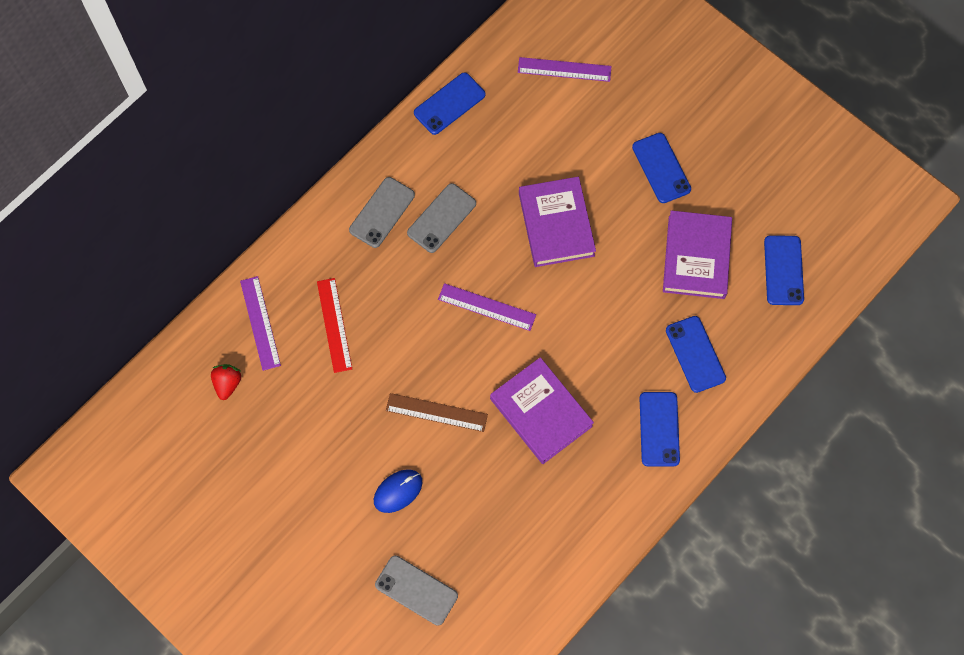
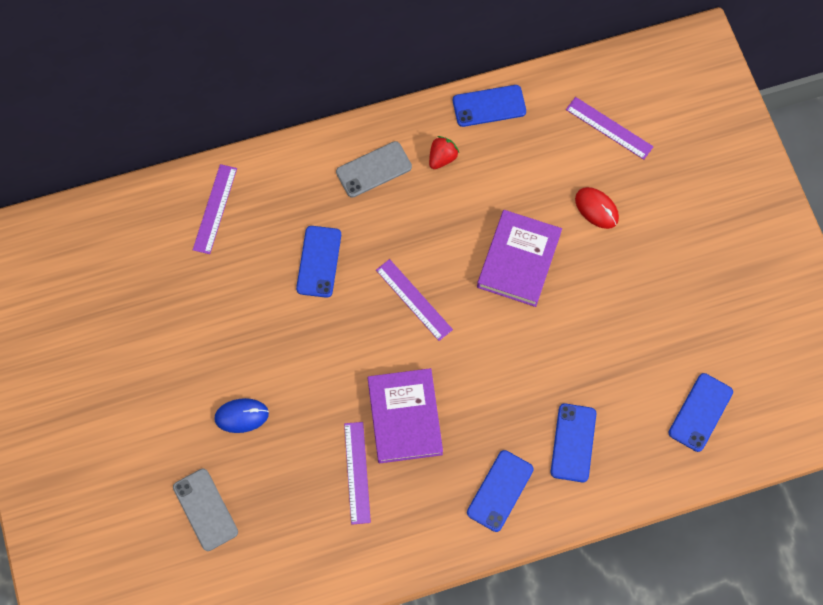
camera: 30 degrees right, 0 degrees up
(227, 383) = (157, 245): red strawberry -> red strawberry (442, 158)
(334, 325) = (275, 244): red ruler -> none
(436, 412) = (315, 367): brown ruler -> none
(441, 218) = (422, 201): grey phone -> none
(529, 482) = (357, 472): none -> purple ruler
(595, 144) = (596, 209): none -> red mouse
(661, 168) = (643, 260): blue phone -> blue phone (319, 261)
(696, 257) = (627, 357): purple book -> none

